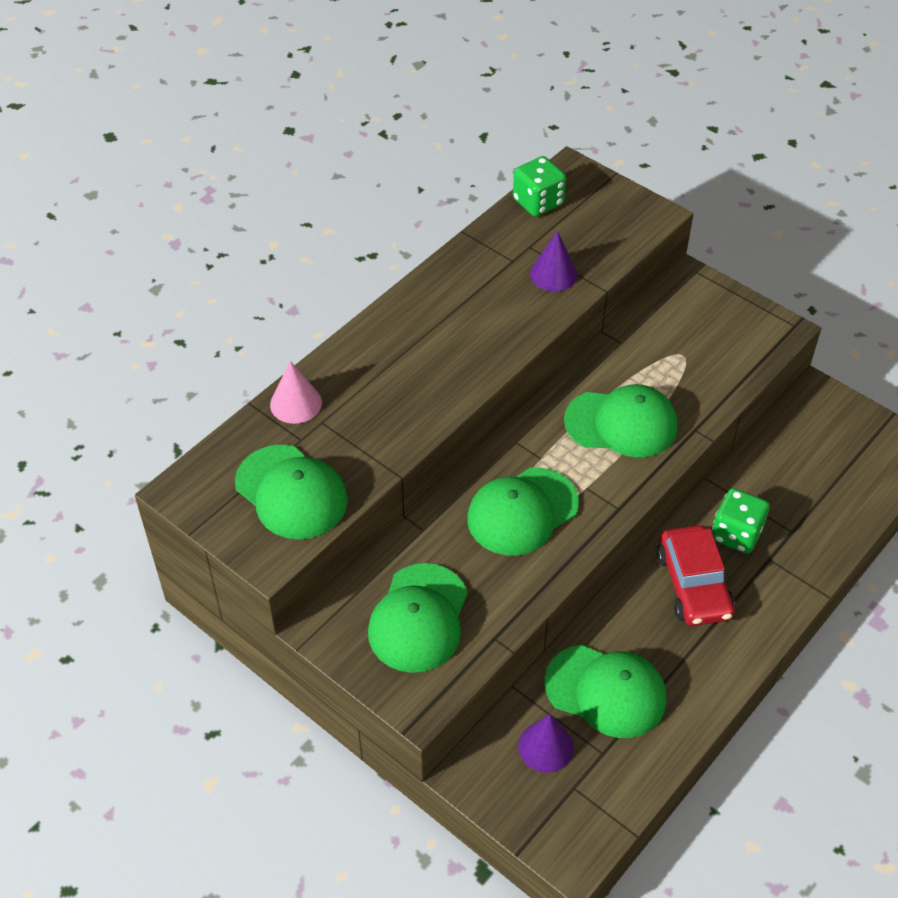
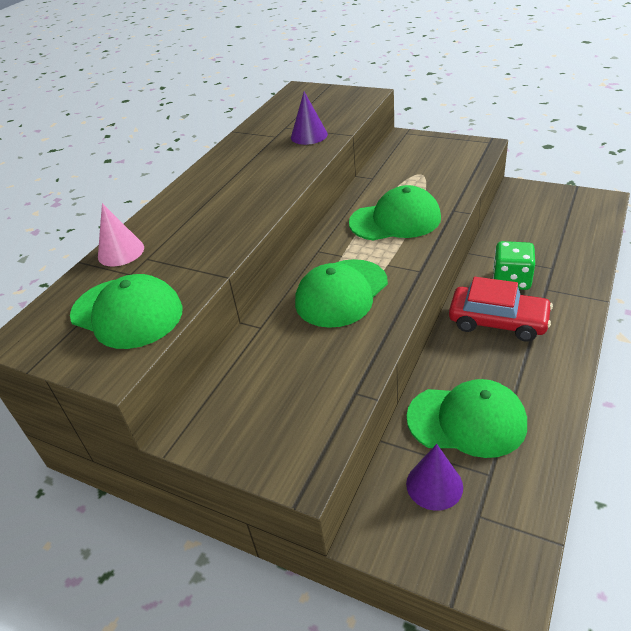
camera: 10 degrees left, 10 degrees down
(418, 618) = (277, 396): green cap -> none
(538, 202) = (282, 106): green dice -> none
(693, 584) = (498, 321): red car -> red car turned 45 degrees counterclockwise

